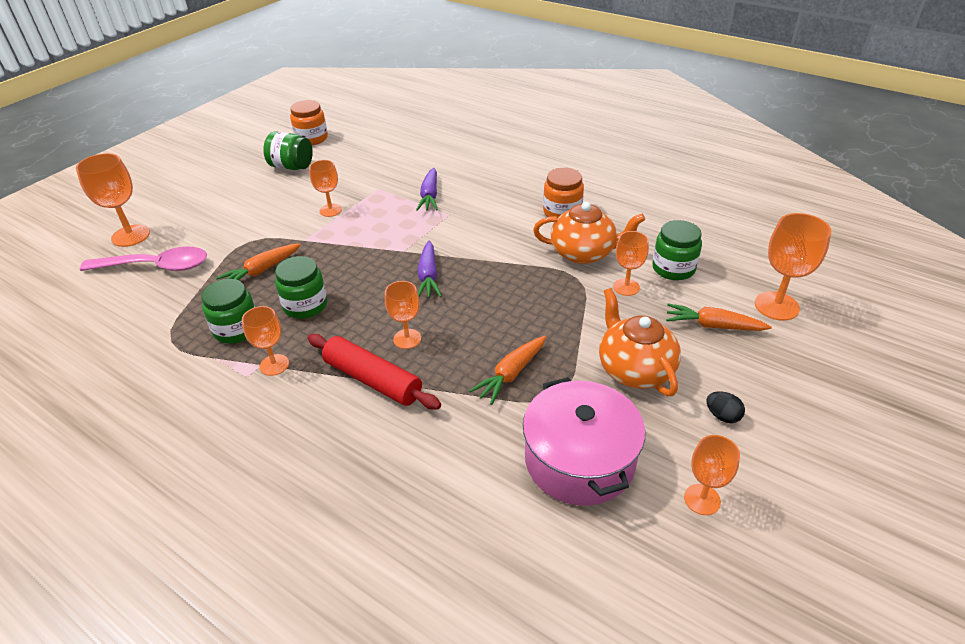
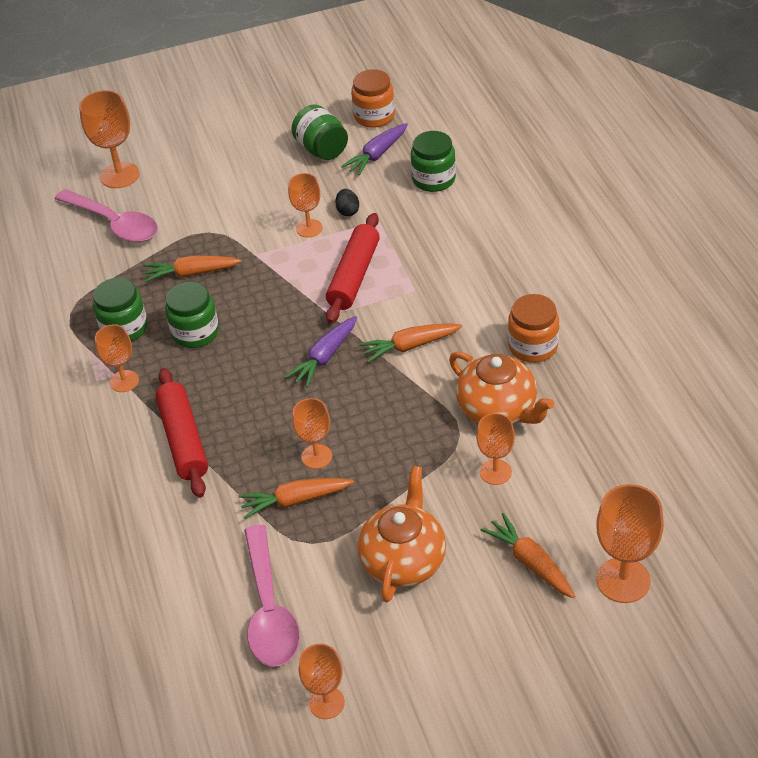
camera: 40 degrees right, 5 degrees up
(396, 223) = (354, 276): none -> red rolling pin
(407, 339) = (245, 415): orange goblet -> orange goblet (316, 456)
(429, 196) = (419, 256): purple carrot -> purple carrot (377, 155)
(482, 245) = (409, 346): none -> orange carrot
(579, 460) = (269, 609): pink pot -> pink spoon
(673, 268) = (569, 478): green jar -> green jar (434, 179)
(722, 416) = (429, 649): black egg -> black egg (348, 211)

